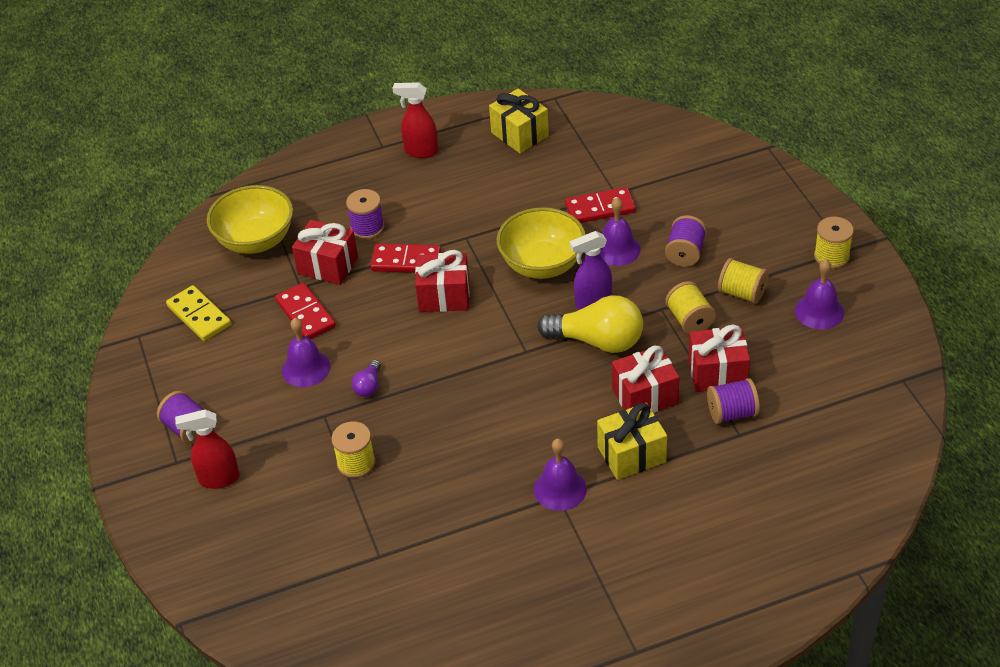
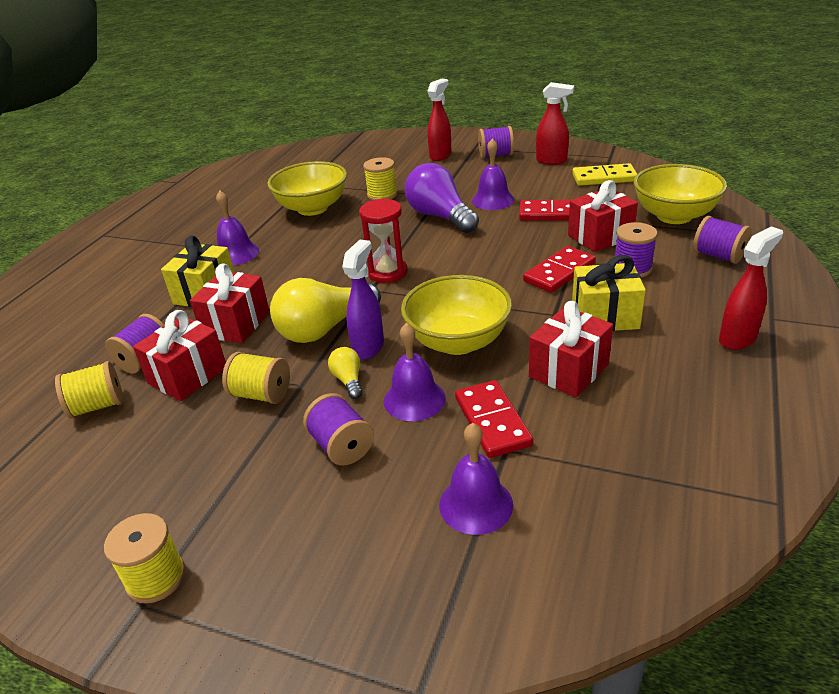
camera: 130 degrees right, 10 degrees down
(177, 374) = (552, 161): none -> red spray bottle
(311, 194) = (718, 256): none -> purple spool
(368, 386) = (440, 216): purple light bulb -> purple light bulb, size x2.16
(429, 501) = (312, 208): none -> yellow bowl
(444, 296) = (489, 275): red gift -> red gift (568, 370)
(493, 357) = (387, 272): none -> red hourglass
(519, 134) = (709, 426): yellow gift -> yellow gift (605, 316)
(600, 208) = (492, 421): red domino -> red domino turned 45 degrees counterclockwise
(633, 289) = (348, 380): none -> yellow light bulb
(742, 293) = (233, 453): yellow spool -> yellow spool (97, 406)
(819, 311) = (122, 497): purple bell -> purple bell (476, 504)

